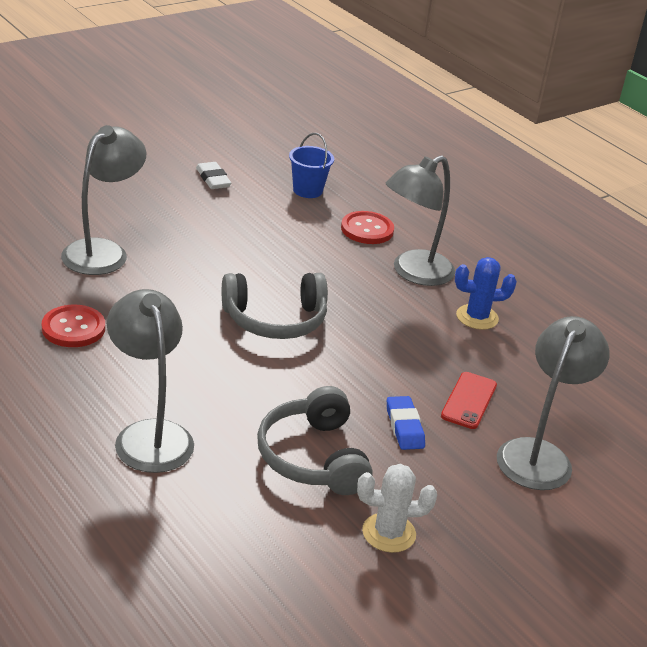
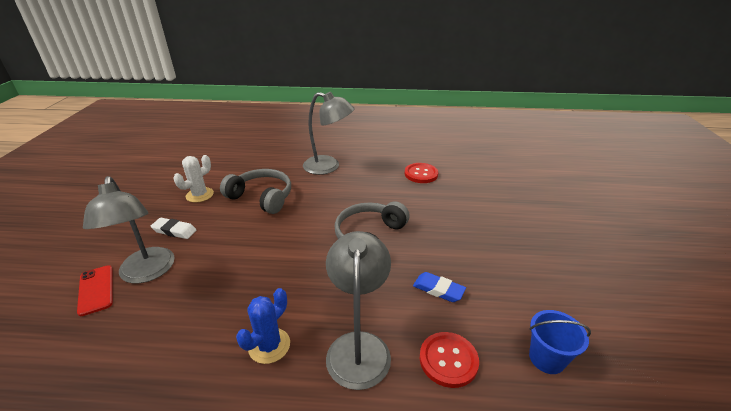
camera: 135 degrees right, 0 degrees up
(103, 251) = (490, 205): grey lamp -> none
(213, 179) = (585, 298): white eraser -> white eraser (174, 231)
(404, 427) = (237, 235): blue eraser -> blue eraser (438, 289)
(469, 401) = (215, 273): red phone -> red phone (96, 290)

